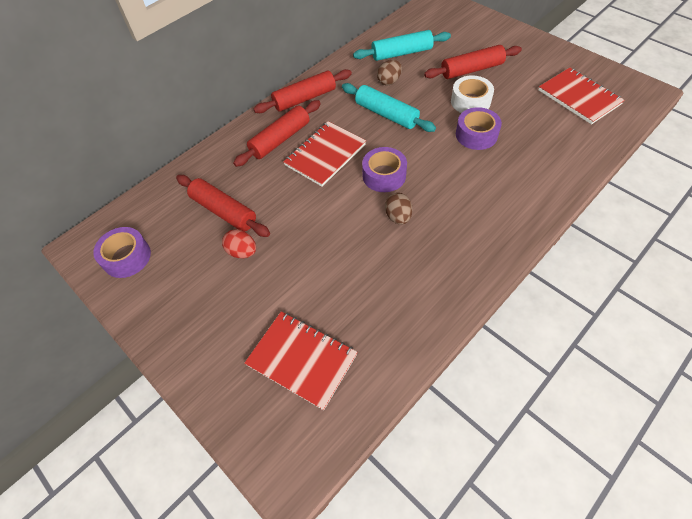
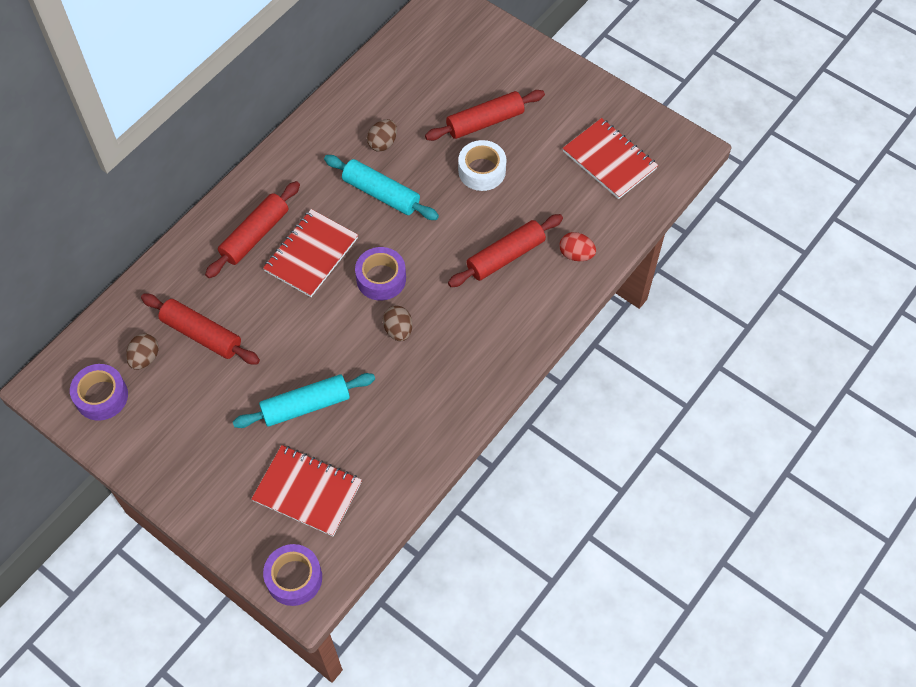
camera: 10 degrees left, 5 degrees up
(171, 228) = (145, 358): none -> brown egg
(242, 252) = (230, 382): red egg -> red egg (576, 254)
(304, 98) = (278, 174): red rolling pin -> red rolling pin (505, 256)
(401, 53) = (397, 97): turquoise rolling pin -> turquoise rolling pin (305, 405)
(476, 135) = (487, 218): purple tape -> purple tape (294, 578)

